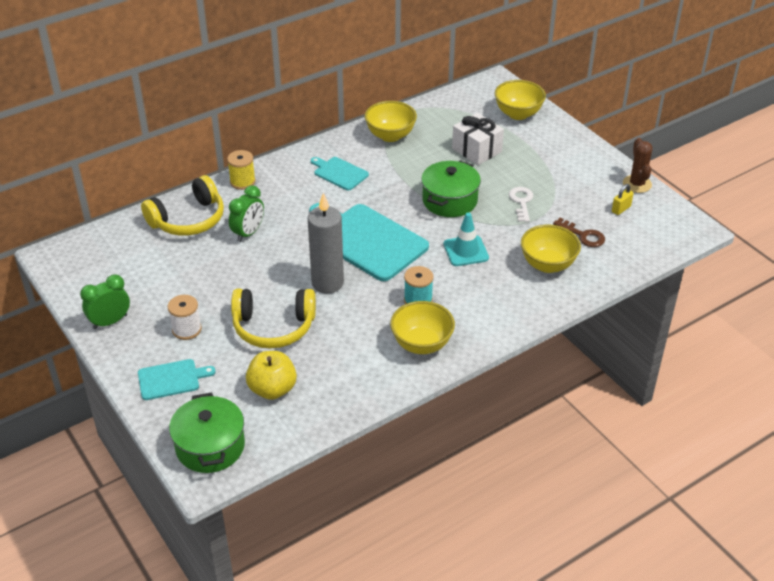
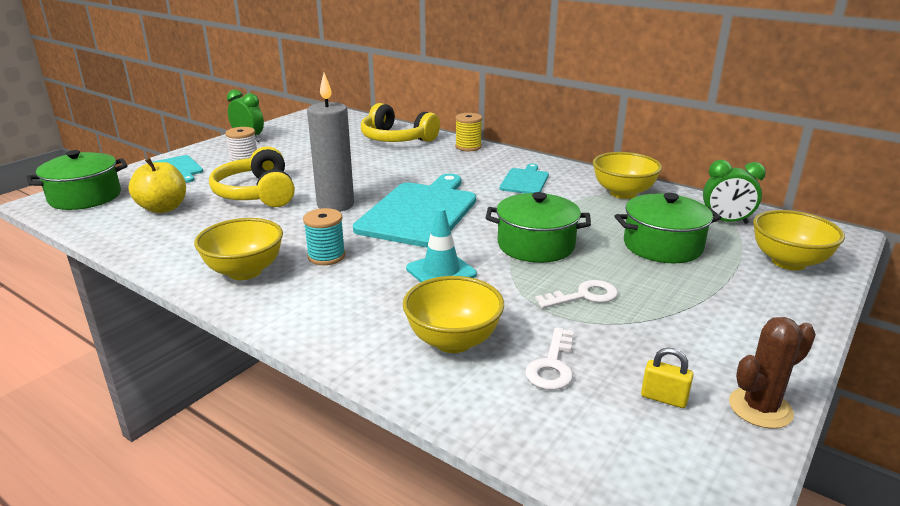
camera: 70 degrees right, 15 degrees down
(248, 233) = (393, 161): green clock -> green clock (726, 222)
(476, 150) = (662, 246): white gift -> green pot
(583, 235) = (552, 365): brown key -> white key

